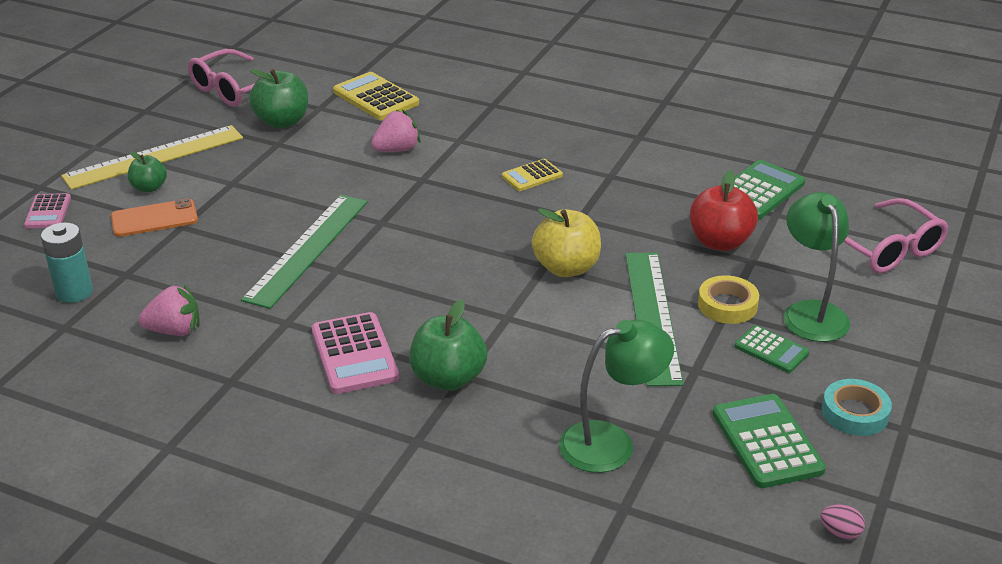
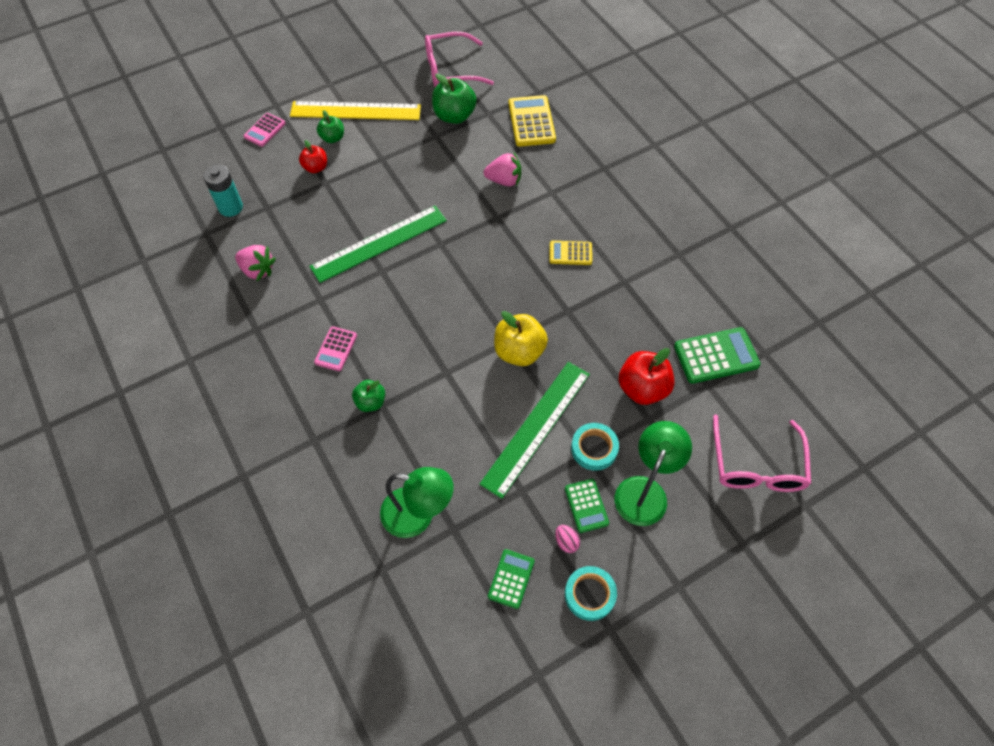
camera: 35 degrees right, 25 degrees up
(154, 219) = (315, 167): orange phone -> red apple
(354, 354) = (336, 349): pink calculator -> pink calculator, size x0.61
(448, 378) = (370, 402): green apple -> green apple, size x0.60
(727, 305) = (594, 448): yellow tape -> turquoise tape
(767, 442) = (511, 579): green calculator -> green calculator, size x0.61
(840, 533) = (488, 679): pink egg -> pink egg (566, 542)

